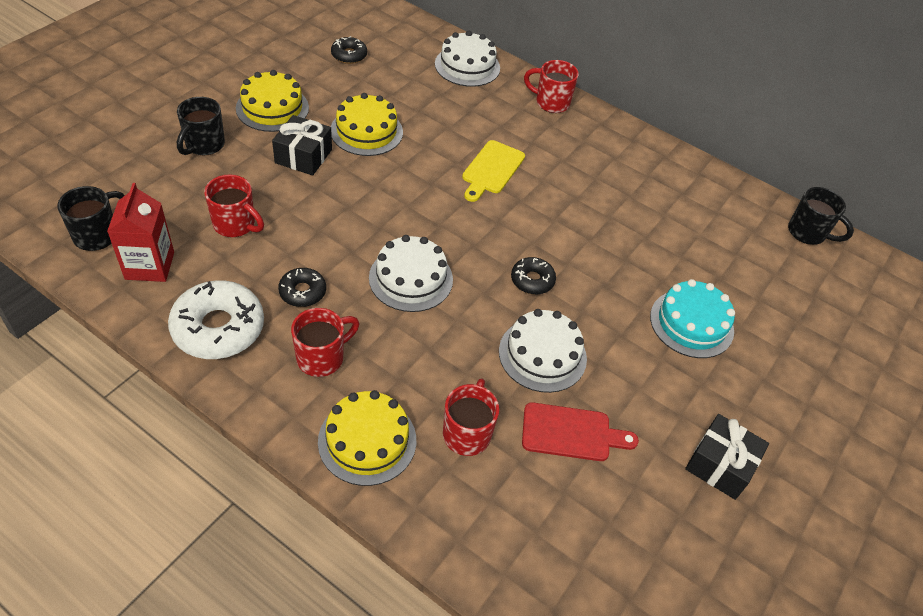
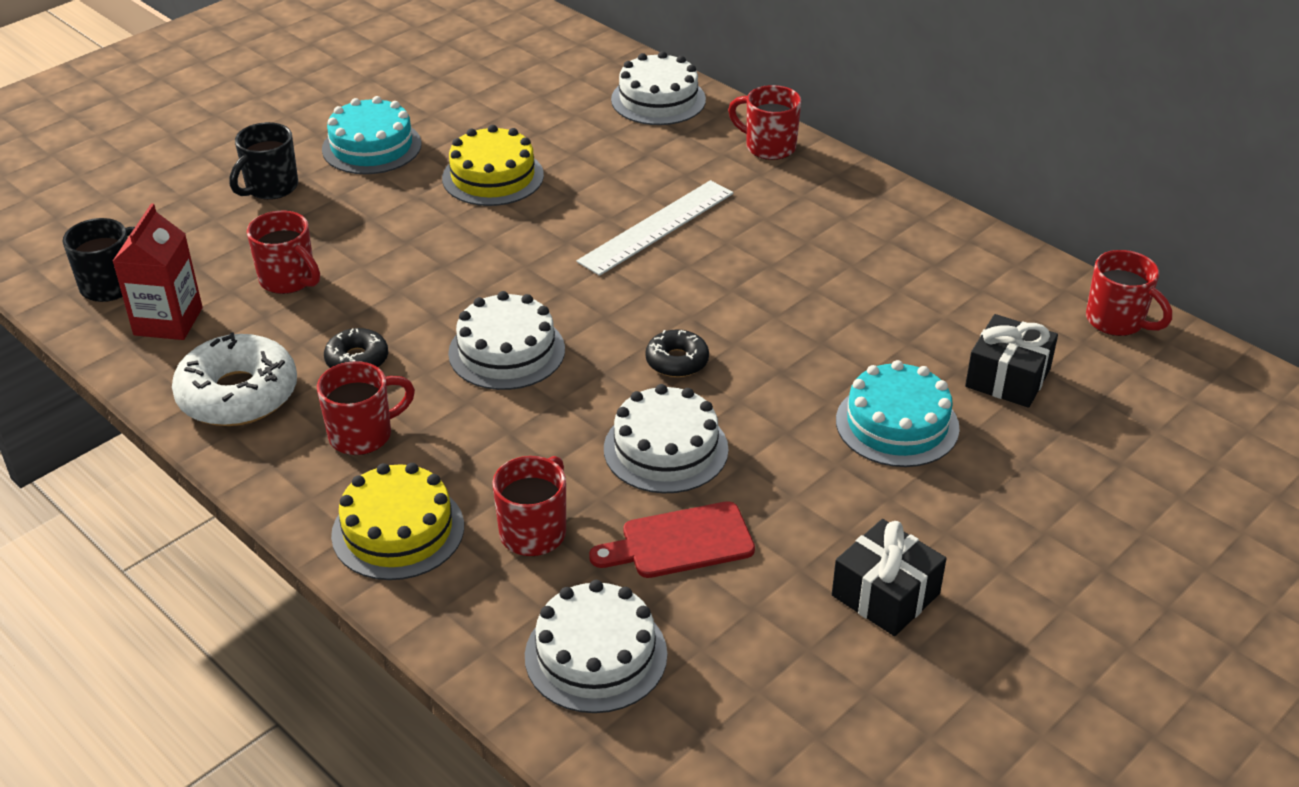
camera: 15 degrees right, 10 degrees down
(272, 108) = (371, 146): yellow cake -> turquoise cake
(303, 156) = (399, 204): black gift -> black gift (1008, 378)
(349, 55) = (493, 85): black donut -> none
(491, 170) = (657, 227): yellow cutting board -> white ruler
(536, 537) = (596, 655): none -> white cake
(571, 433) = (680, 542): red cutting board -> red cutting board turned 150 degrees clockwise
(808, 233) = (1117, 321): black mug -> red mug

